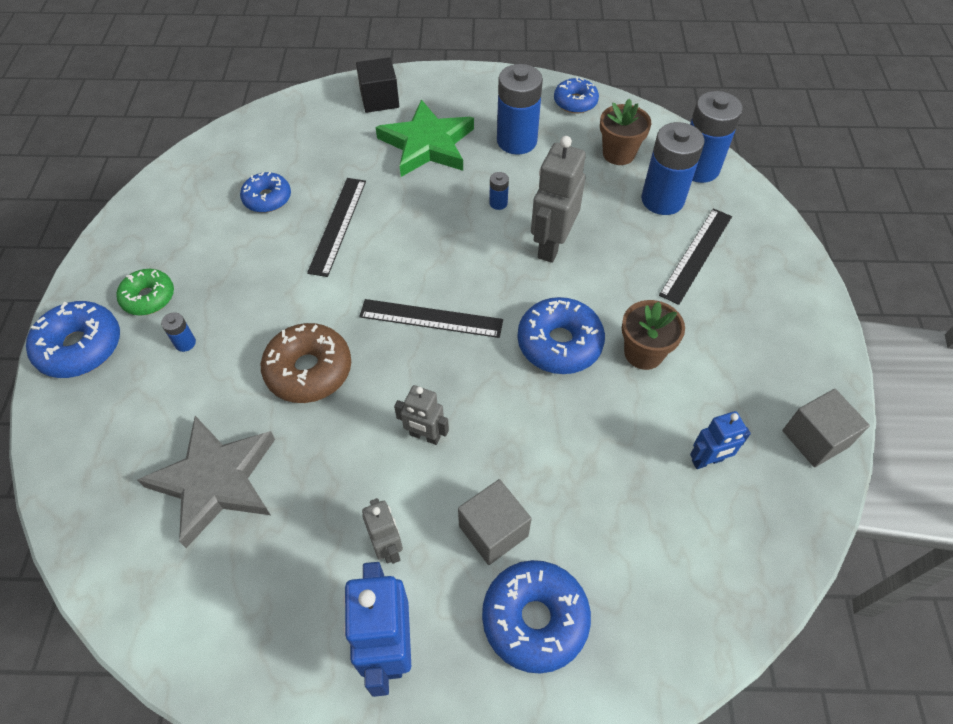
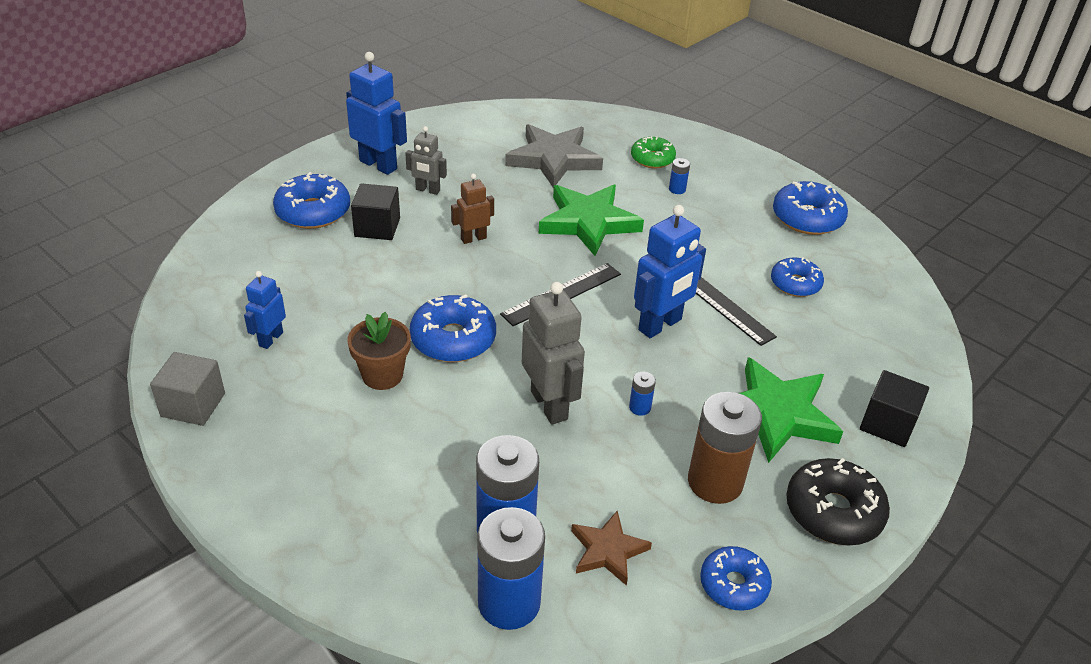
camera: 130 degrees right, 15 degrees down
(80, 347) = (722, 155): blue donut -> blue donut (807, 218)
(148, 297) = (739, 192): green donut -> green donut (652, 159)
(309, 370) = (588, 222): brown donut -> green star
(402, 241) = (660, 325): none -> blue robot
(425, 436) = (473, 238): grey robot -> brown robot
(479, 91) = (833, 511): none -> black donut
(493, 531) = (377, 227): grey cube -> black cube
(516, 141) = (715, 482): blue battery -> brown battery
(618, 154) = (608, 550): brown flower pot -> brown star
(696, 255) = (416, 492): black ruler -> none

